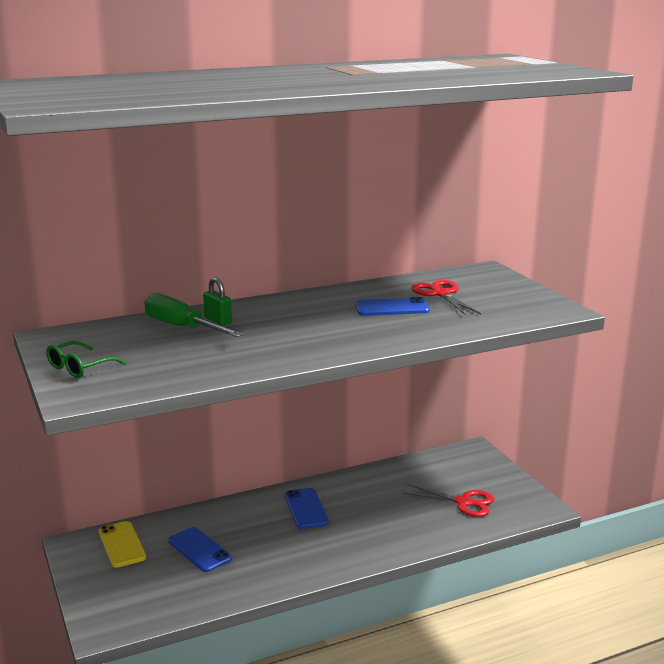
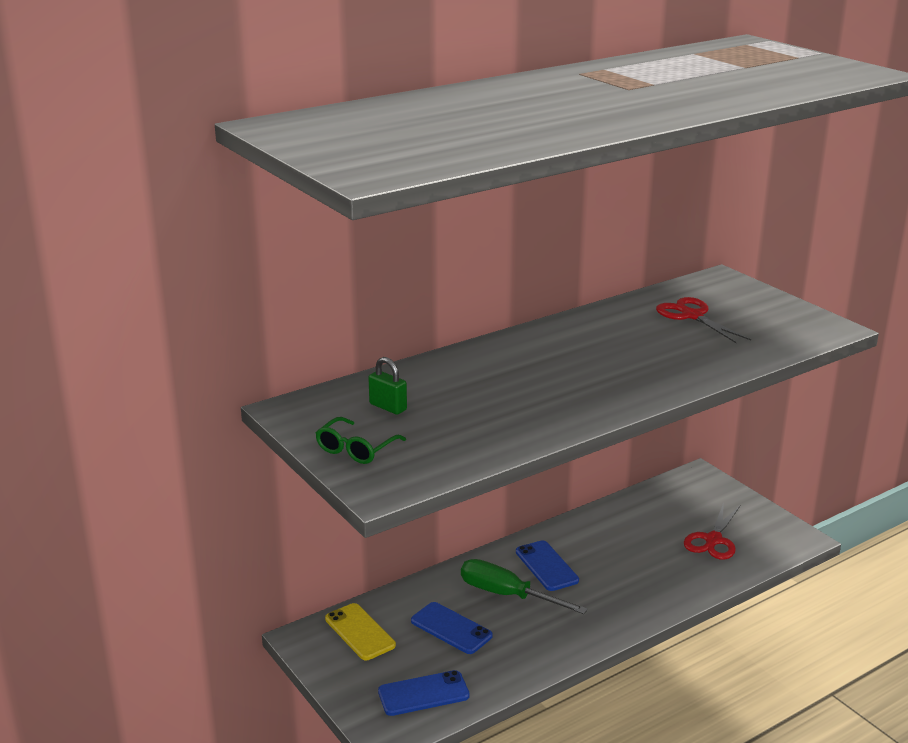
camera: 10 degrees left, 5 degrees up
(182, 327) = (434, 384): green screwdriver -> green screwdriver (507, 595)
(218, 320) = (468, 372): green padlock -> green padlock (388, 407)
(392, 308) = (650, 339): blue phone -> blue phone (423, 694)
(463, 502) = (713, 540): red scissors -> red scissors turned 105 degrees clockwise

